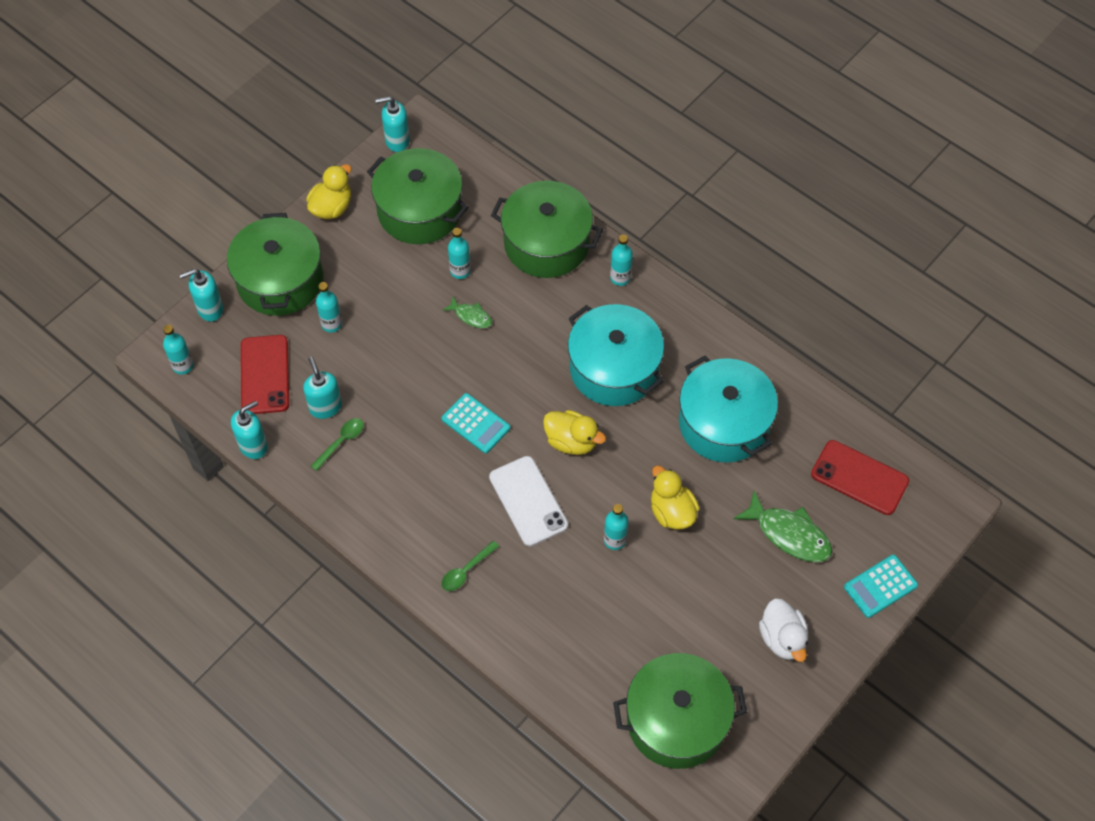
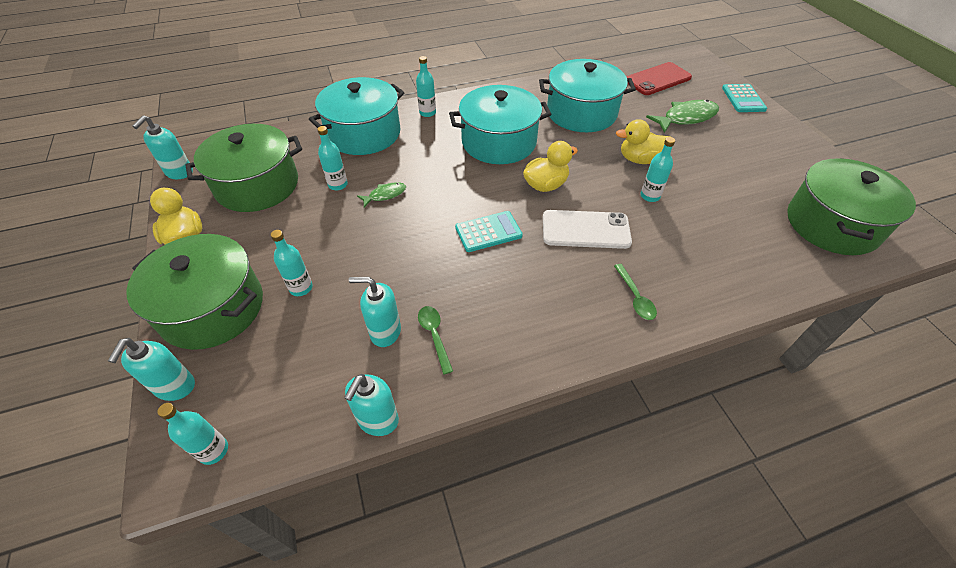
camera: 60 degrees left, 10 degrees down
(253, 445) = (378, 420): turquoise soap dispenser -> turquoise soap dispenser turned 150 degrees counterclockwise
(265, 375) = (302, 369): red phone -> none
(546, 243) = (363, 133): green pot -> turquoise pot
(782, 638) = (771, 149): white duck -> none

